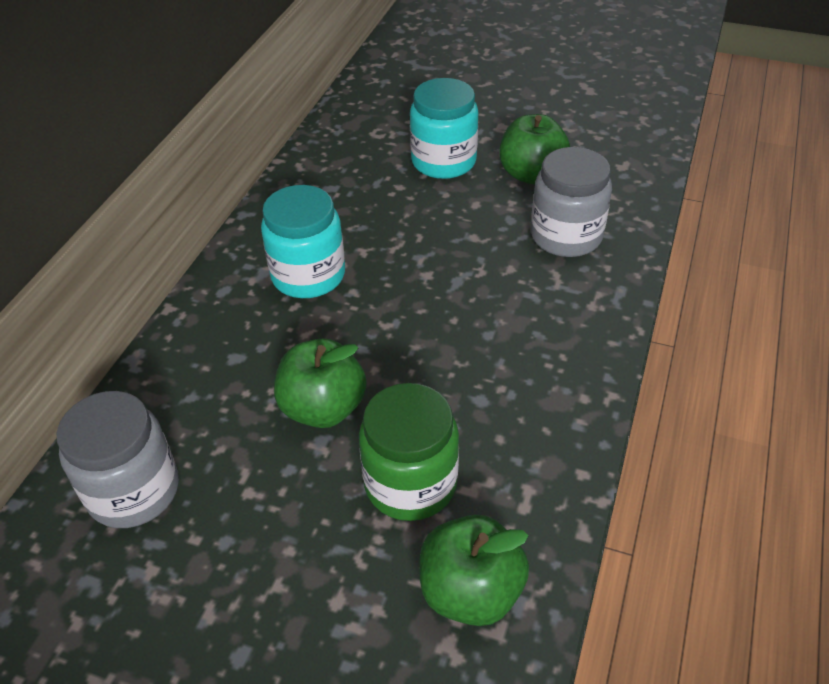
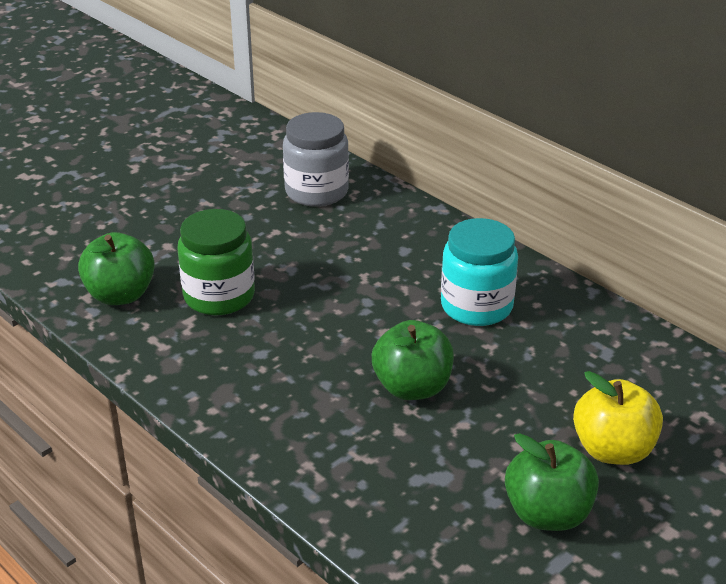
camera: 115 degrees right, 10 degrees down
(323, 408) = (319, 277): green apple -> green apple (412, 387)
(443, 161) = (613, 450): turquoise jar -> yellow apple
(566, 236) = (419, 492): grey jar -> none

